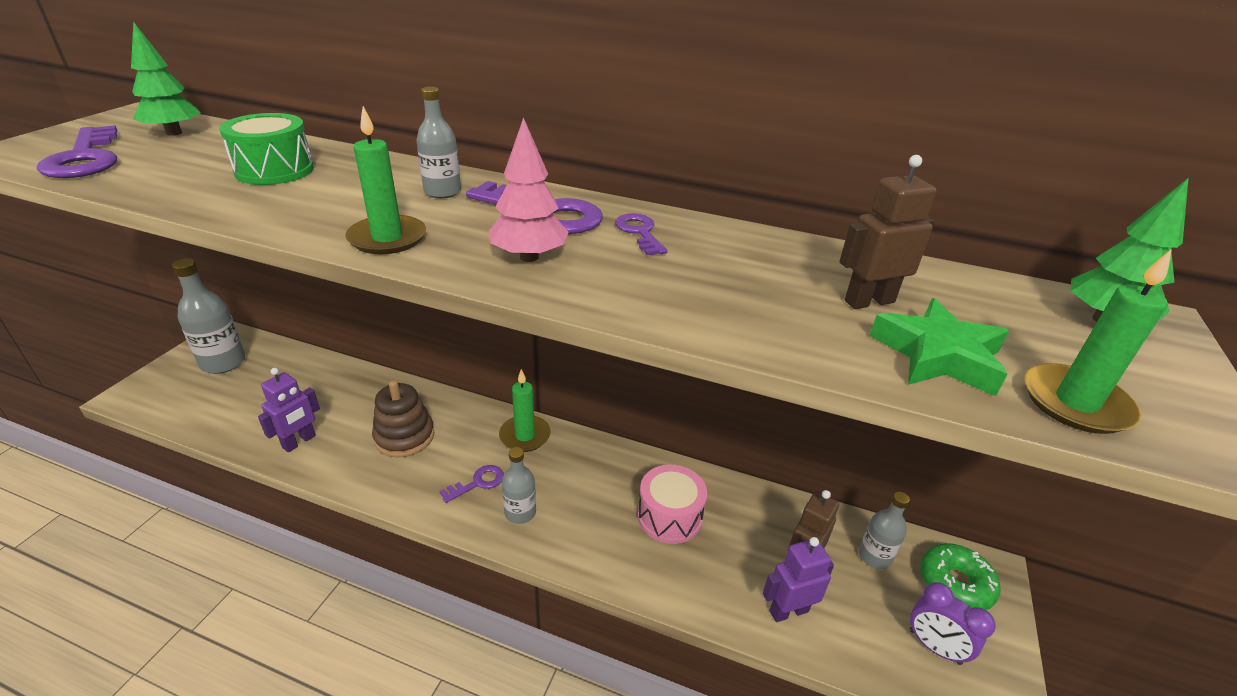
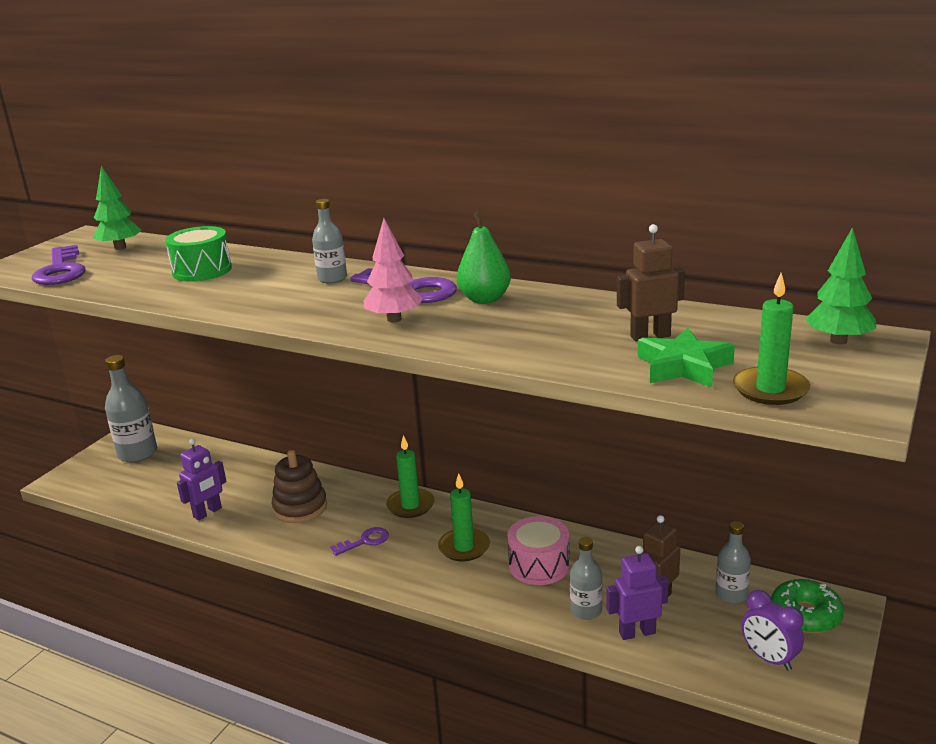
camera: 10 degrees right, 10 degrees down
(387, 238) = (289, 312): green candle -> green candle (464, 547)
(520, 512) = (401, 562): grey bottle -> grey bottle (586, 610)
(639, 232) = (484, 299): purple key -> green pear

